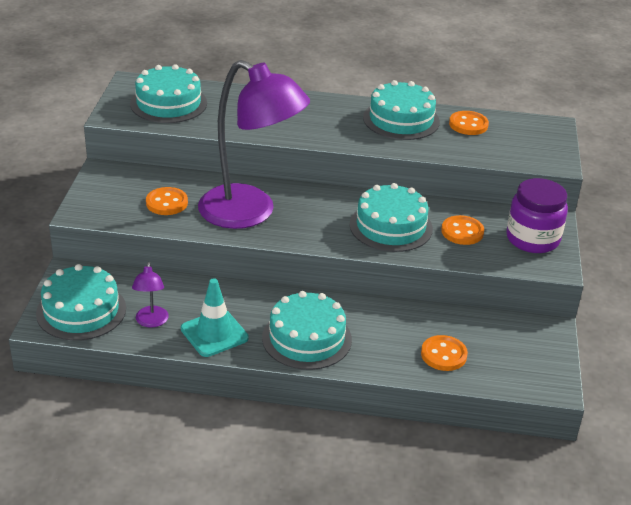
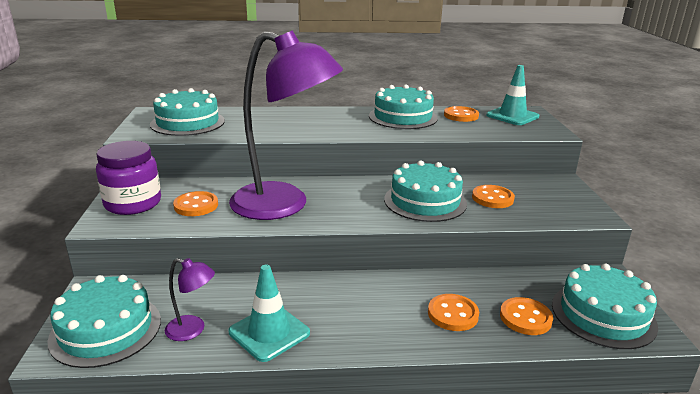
camera: 10 degrees left, 10 degrees down
(151, 322) = (192, 330): purple lamp -> purple lamp turned 60 degrees counterclockwise
(307, 338) = (374, 322): turquoise cake -> turquoise cake (603, 315)
(379, 341) = (453, 314): none -> orange button
(527, 132) = (512, 116): none -> turquoise traffic cone
(532, 239) = (558, 197): purple jar -> purple jar (133, 203)

